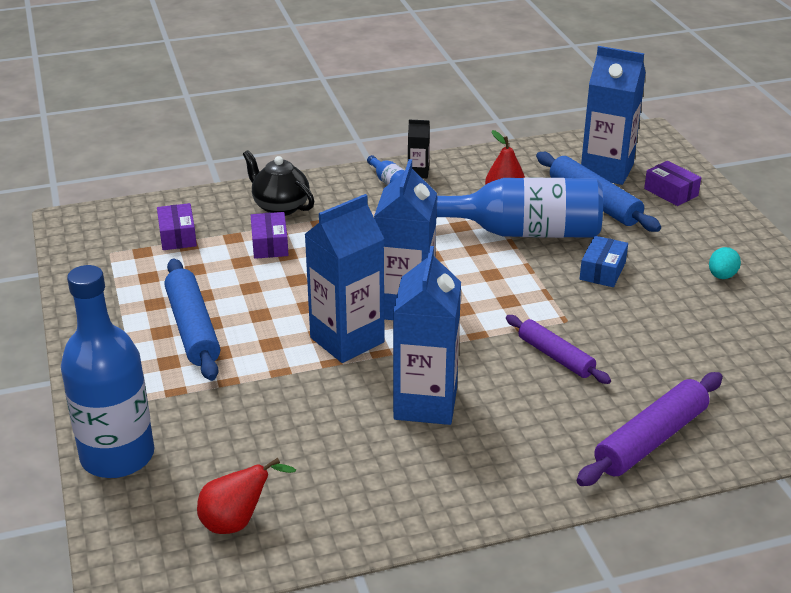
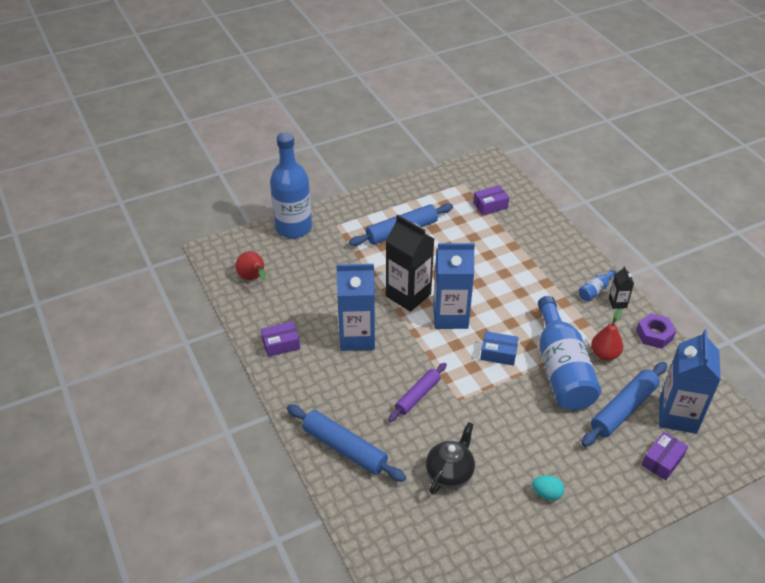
camera: 80 degrees right, 10 degrees up
(270, 244) = (496, 245): purple box -> purple box (281, 344)
(280, 207) = (541, 242): black teapot -> black teapot (450, 473)
(347, 340) = (408, 295): blue carton -> black carton
(479, 159) = (654, 334): none -> purple nut
(602, 271) = (527, 417): blue box -> blue box (498, 353)
(651, 440) = (344, 448): purple rolling pin -> blue rolling pin

